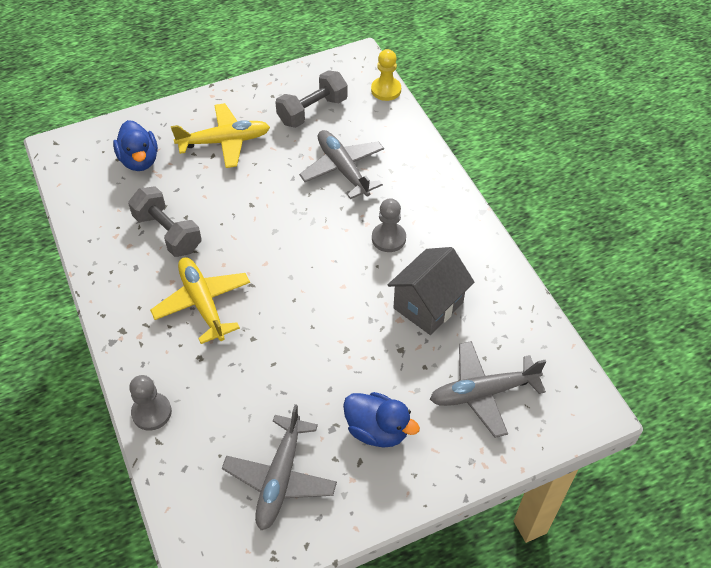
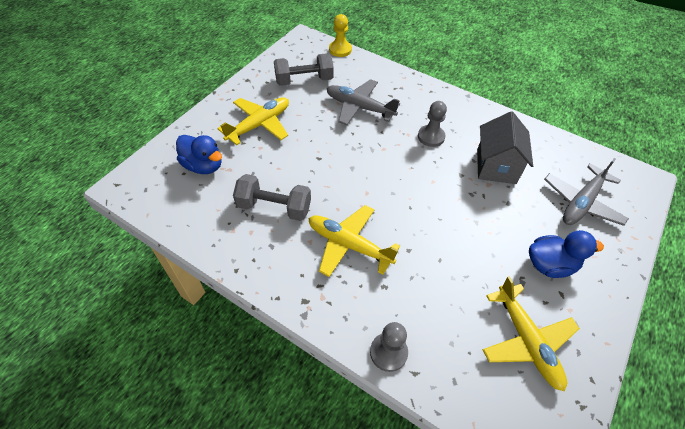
camera: 35 degrees left, 0 degrees up
(280, 478) = (526, 341): grey plane -> yellow plane
(312, 111) = (304, 80): grey dumbbell -> grey dumbbell turned 60 degrees clockwise

